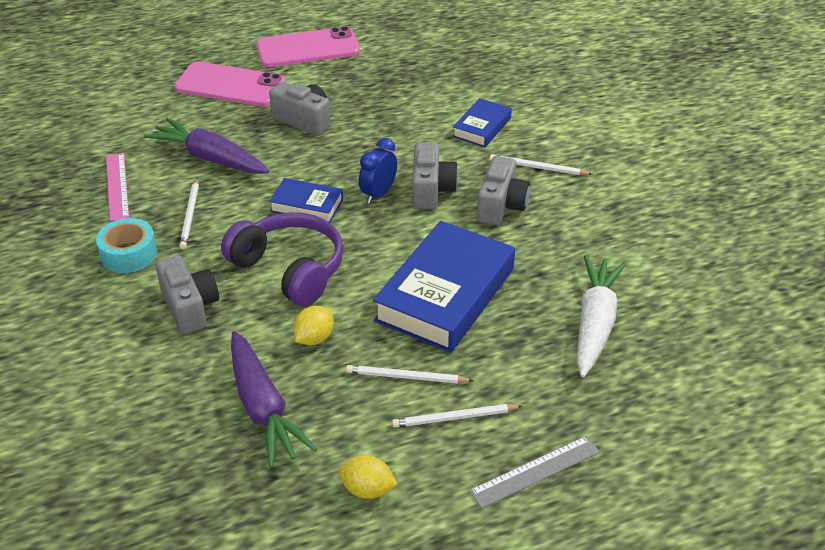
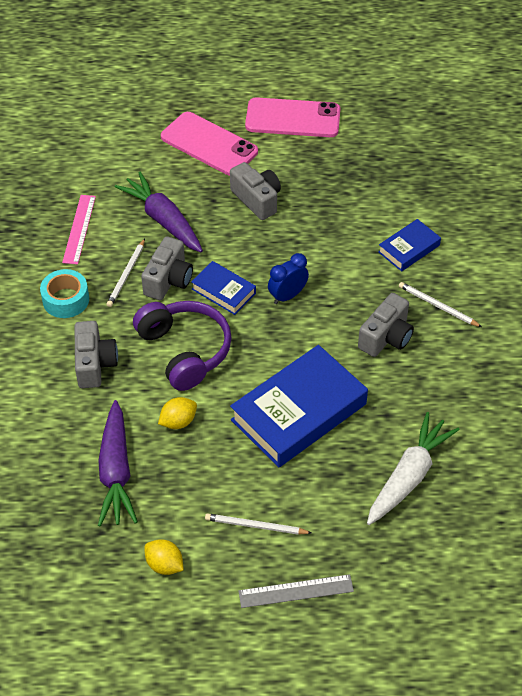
camera: 20 degrees right, 10 degrees up
(406, 377) = (234, 478): white pencil -> none
(431, 190) = (334, 304): grey camera -> grey camera (169, 280)

